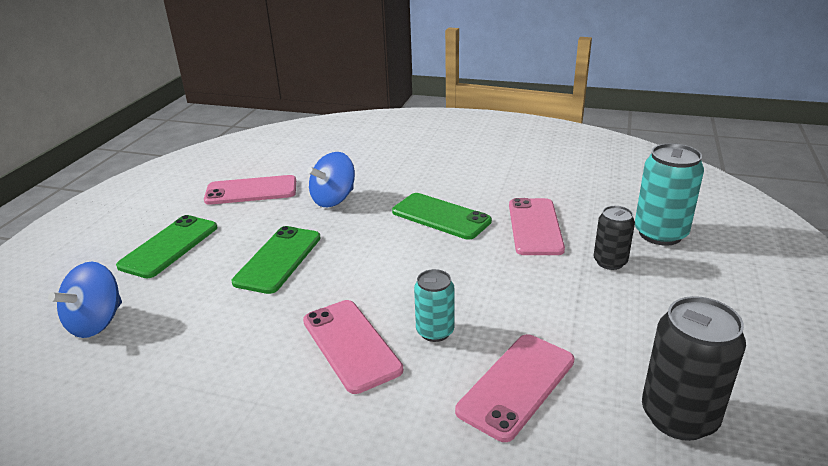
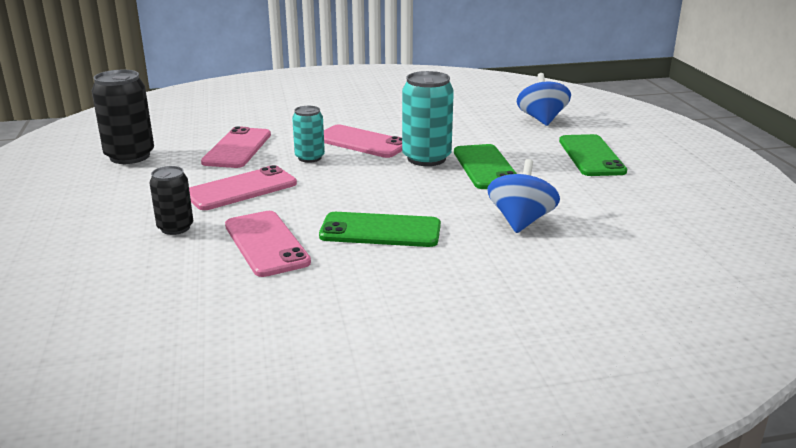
camera: 150 degrees right, 5 degrees down
(251, 191) = (624, 209): pink phone -> pink phone (241, 189)
(660, 234) = (113, 268): turquoise can -> turquoise can (426, 158)

